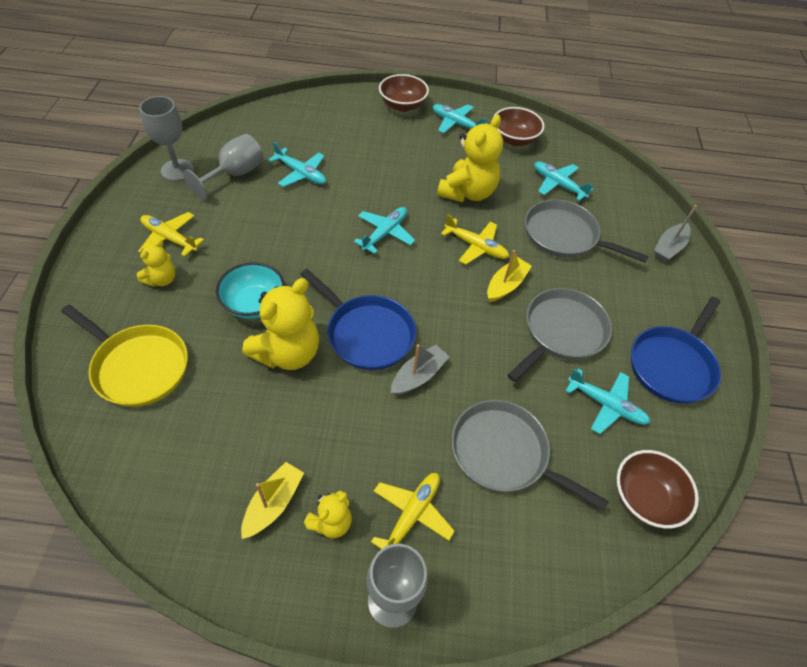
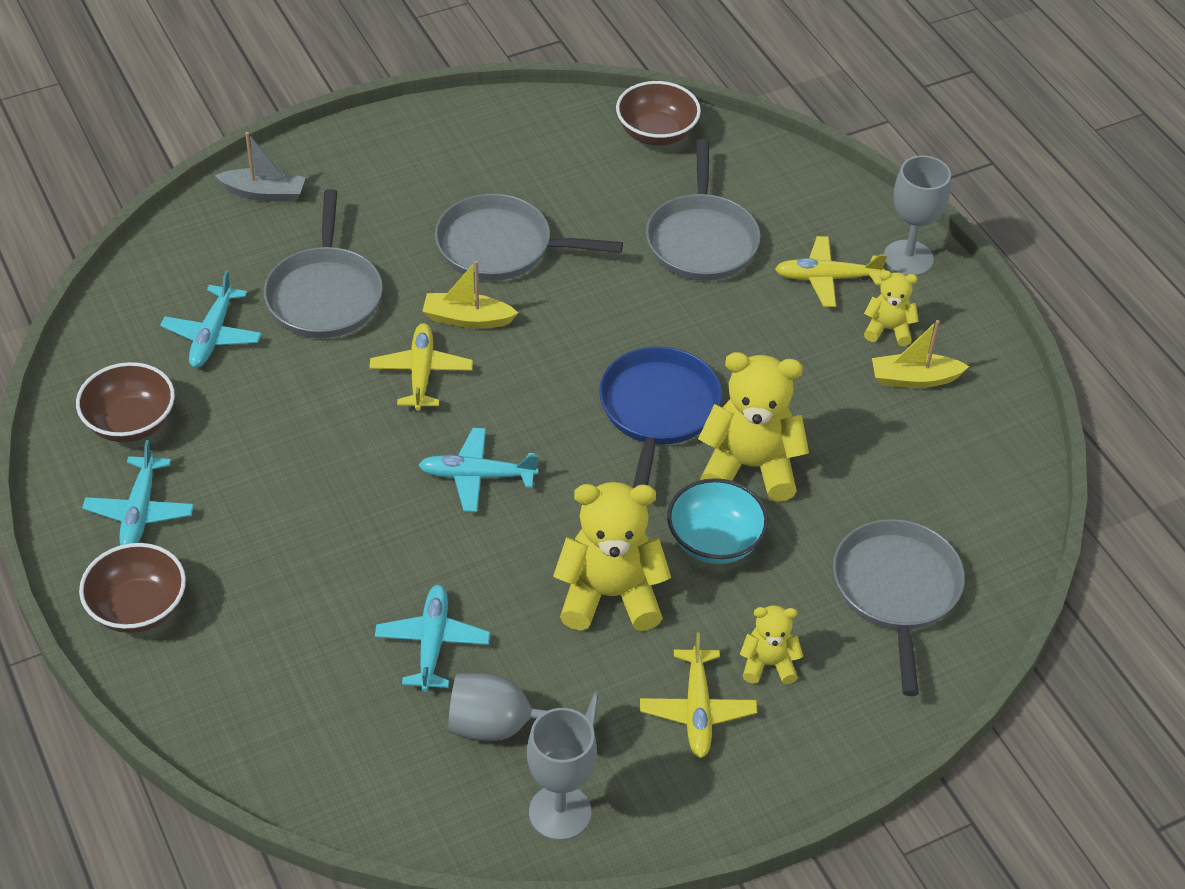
camera: 120 degrees left, 5 degrees down
(138, 367) = (896, 590): yellow pan -> grey pan
(418, 376) = (673, 340): grey boat -> none
(467, 192) = (313, 425): yellow teddy bear -> yellow teddy bear (610, 595)
(605, 405) = (572, 185): turquoise plane -> none
(672, 365) = (470, 149): blue pan -> none

